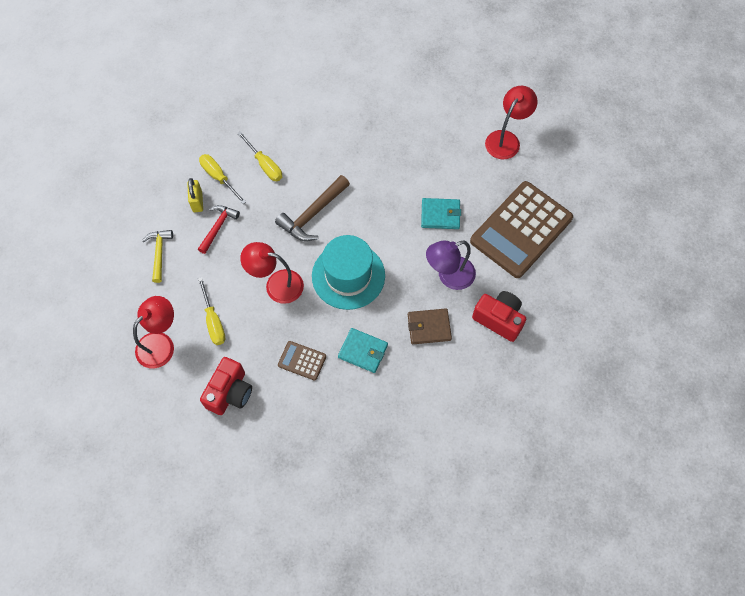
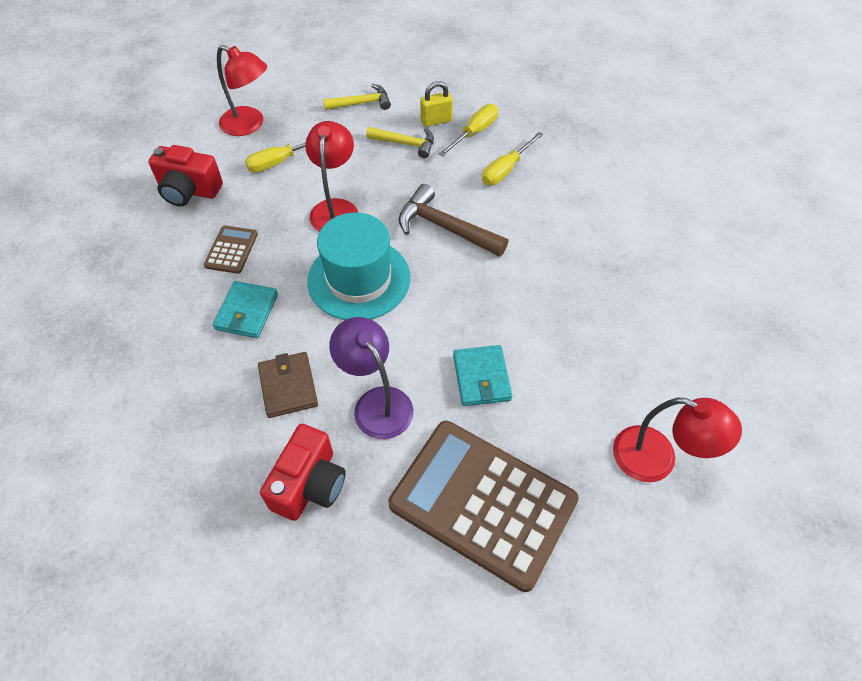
camera: 80 degrees right, 10 degrees down
(218, 227) = (405, 143): red hammer -> yellow hammer

